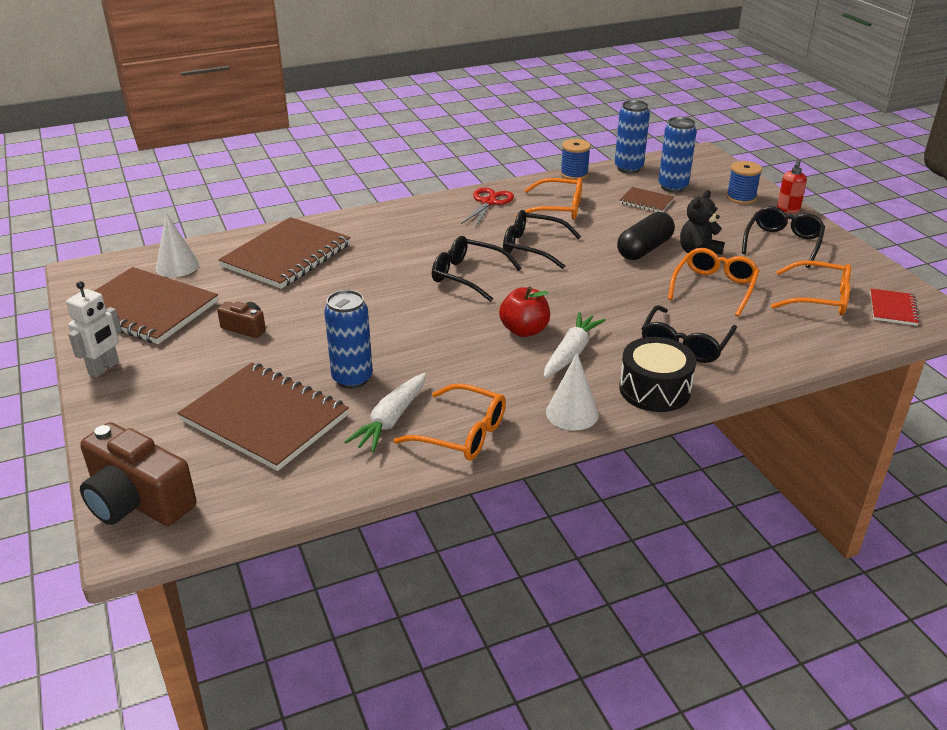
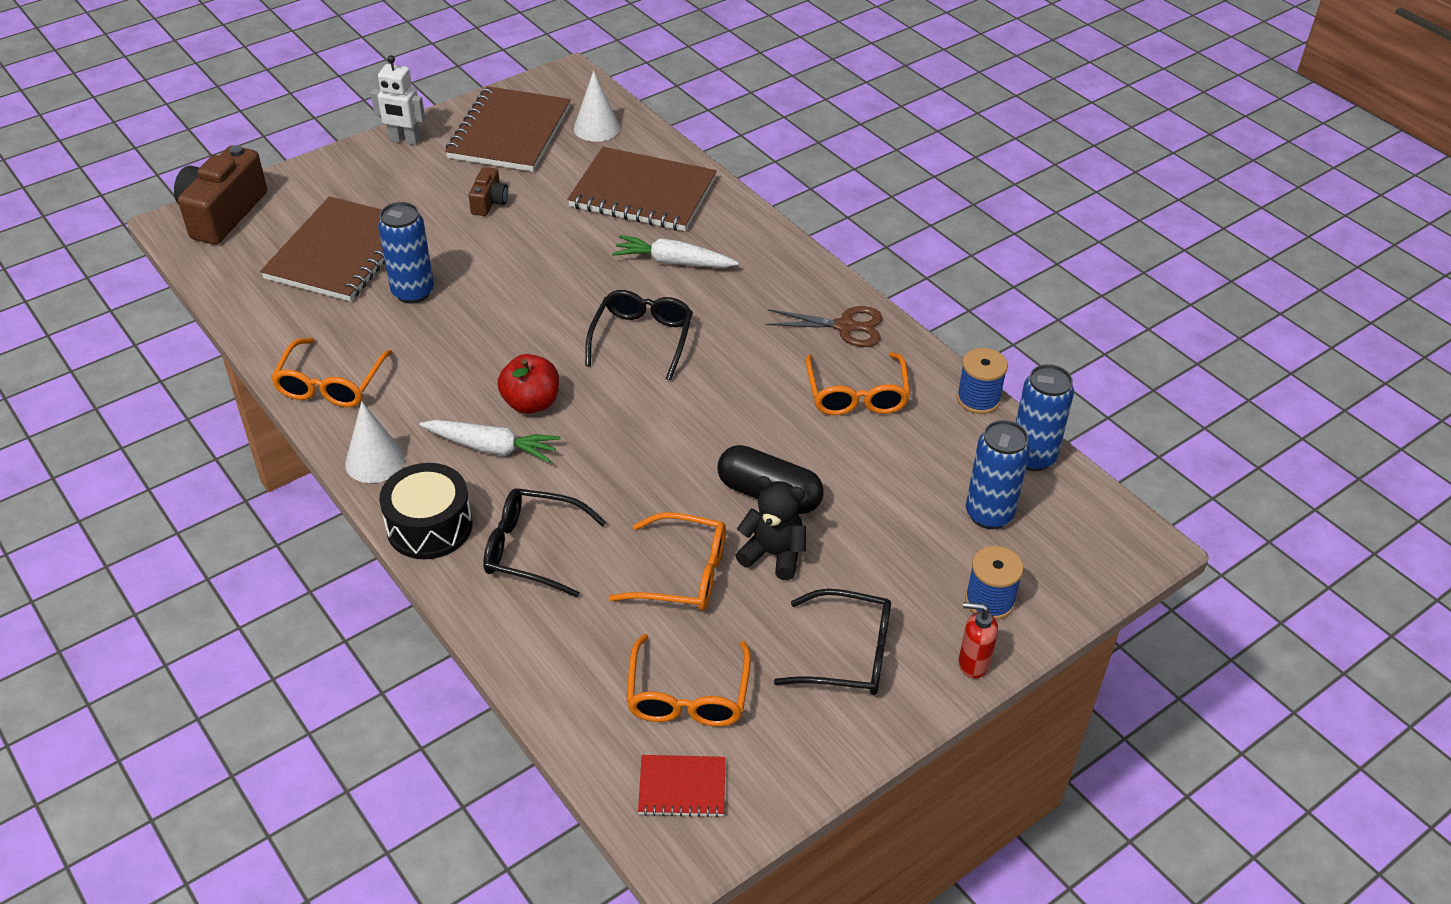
camera: 75 degrees right, 10 degrees up
(391, 420) = (348, 332): white carrot -> white carrot (673, 262)
(489, 202) = (845, 326): red scissors -> brown scissors
(533, 247) = (734, 384): black glasses -> none
(646, 201) = (921, 486): brown notebook -> none

